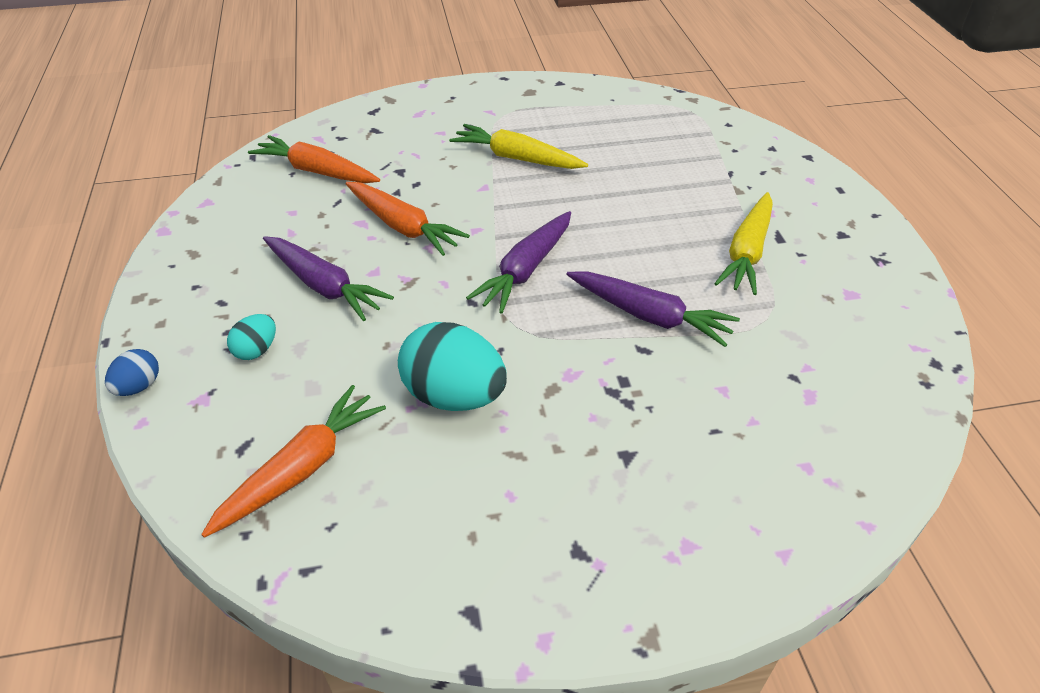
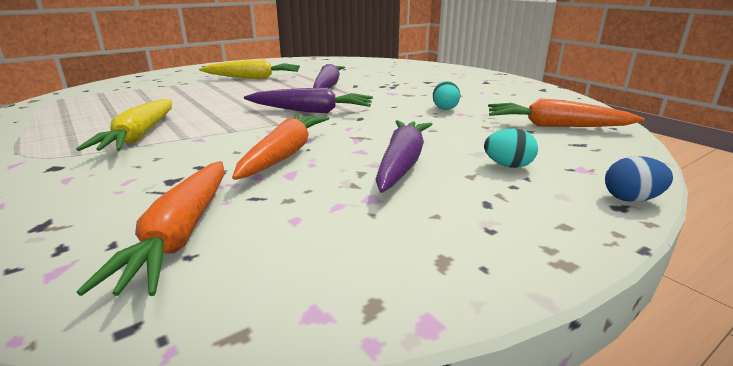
camera: 115 degrees left, 20 degrees down
(454, 396) = (445, 108): turquoise egg -> turquoise egg, size x0.49

